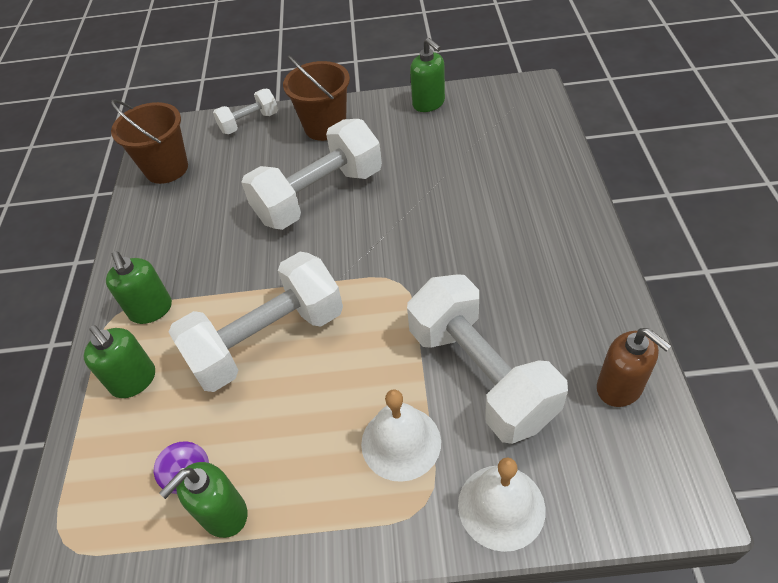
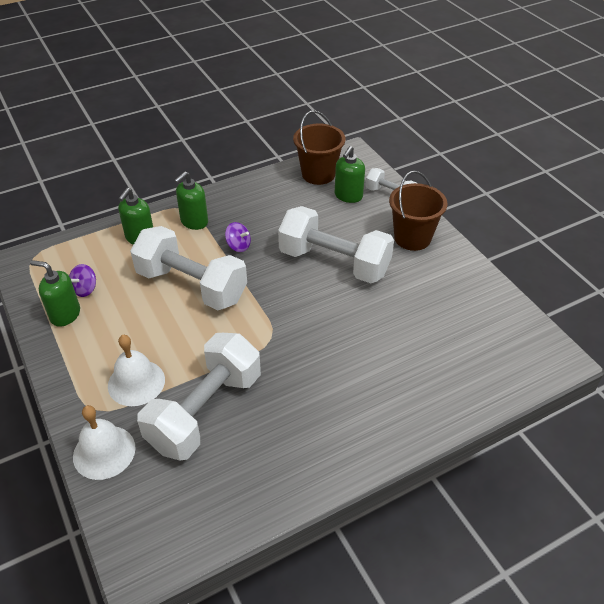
camera: 60 degrees right, 5 degrees down
(230, 274) = (238, 246): none -> purple spinning top
(429, 103) = (484, 291): green soap dispenser -> green soap dispenser (348, 196)
(619, 387) = (224, 504): brown soap dispenser -> none

